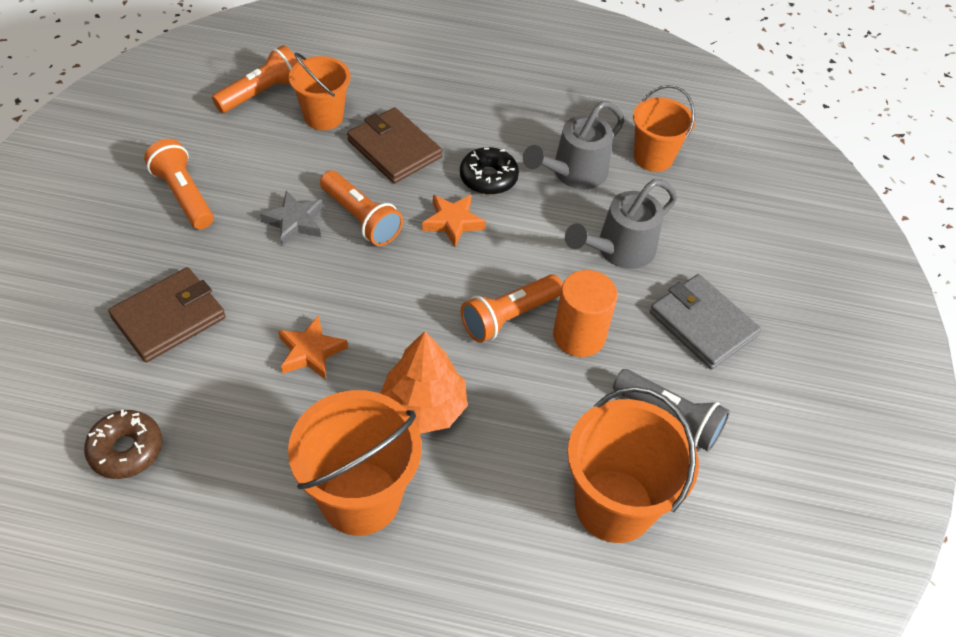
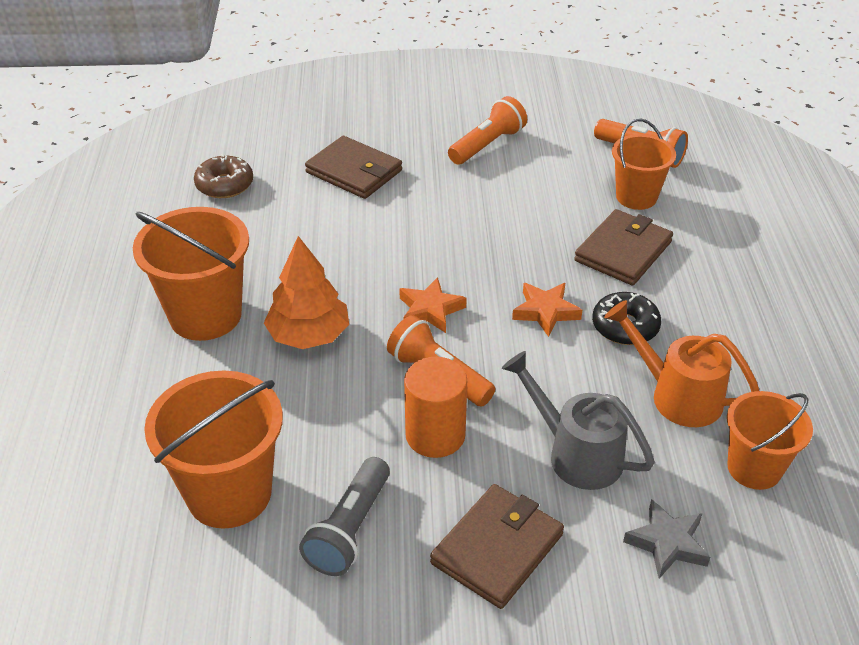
camera: 80 degrees right, 10 degrees down
(295, 222) = (490, 211): grey star -> grey star (667, 543)
(311, 352) = (346, 254): orange star -> orange star (430, 310)
(361, 219) = (516, 249): orange flashlight -> none
(573, 173) = (677, 395): grey watering can -> orange watering can
(702, 324) = (497, 549): grey wallet -> brown wallet

